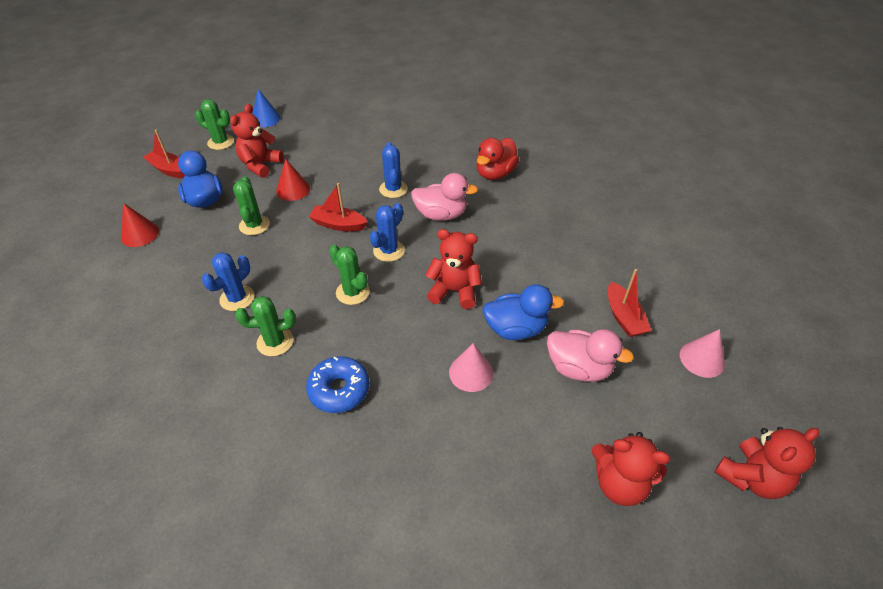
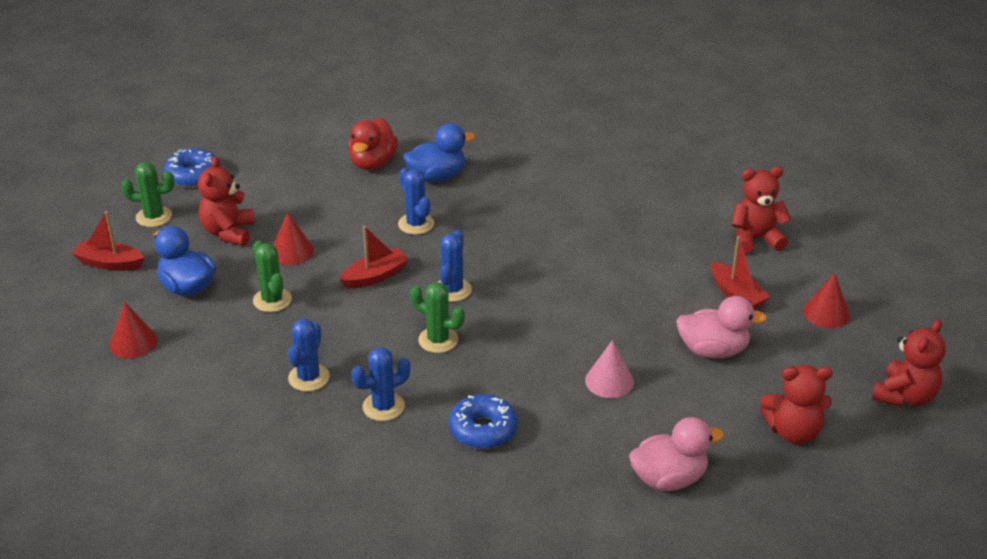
camera: 20 degrees left, 10 degrees down
(265, 119) = (193, 176): blue cone -> blue donut
(275, 342) = (383, 407): green cactus -> blue cactus
(338, 224) = (375, 276): red boat -> red boat turned 150 degrees clockwise
(441, 215) = (489, 239): pink duck -> pink duck (669, 479)
(454, 291) = (549, 312): red teddy bear -> red teddy bear (755, 239)
(495, 173) = (526, 181): red duck -> red duck (372, 163)
(515, 329) = (633, 331): blue duck -> blue duck (437, 176)
(702, 359) = (826, 313): pink cone -> red cone

